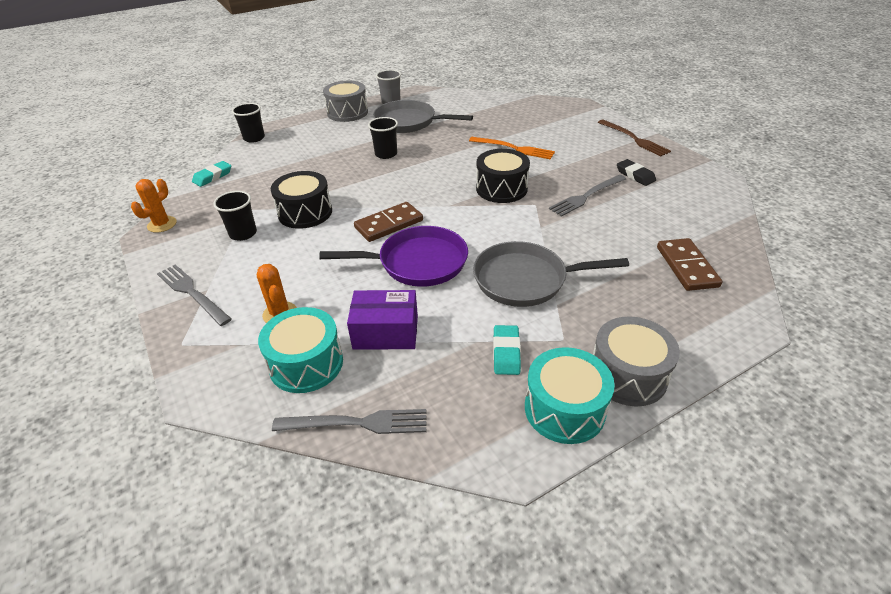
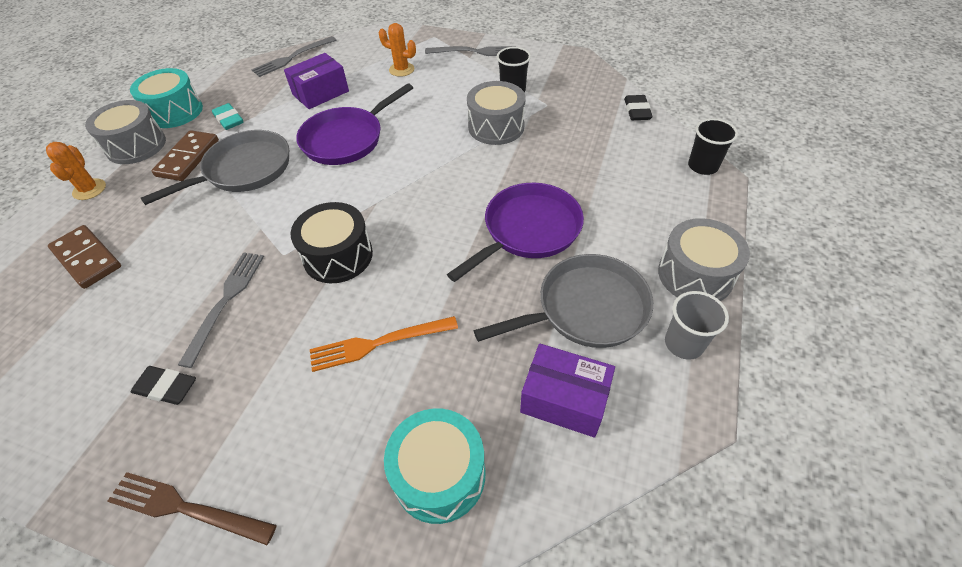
camera: 140 degrees right, 10 degrees up
(162, 224) = (582, 66): orange cactus -> orange cactus (89, 189)
(212, 176) = (637, 111): turquoise eraser -> black eraser
(305, 213) = (496, 127): black drum -> grey drum
(306, 363) = (350, 61): turquoise drum -> turquoise drum (439, 474)
(386, 154) = (528, 230): black cup -> purple pan
(389, 224) = (409, 155): brown domino -> brown domino (188, 158)
(457, 108) = (564, 399): none -> purple box

